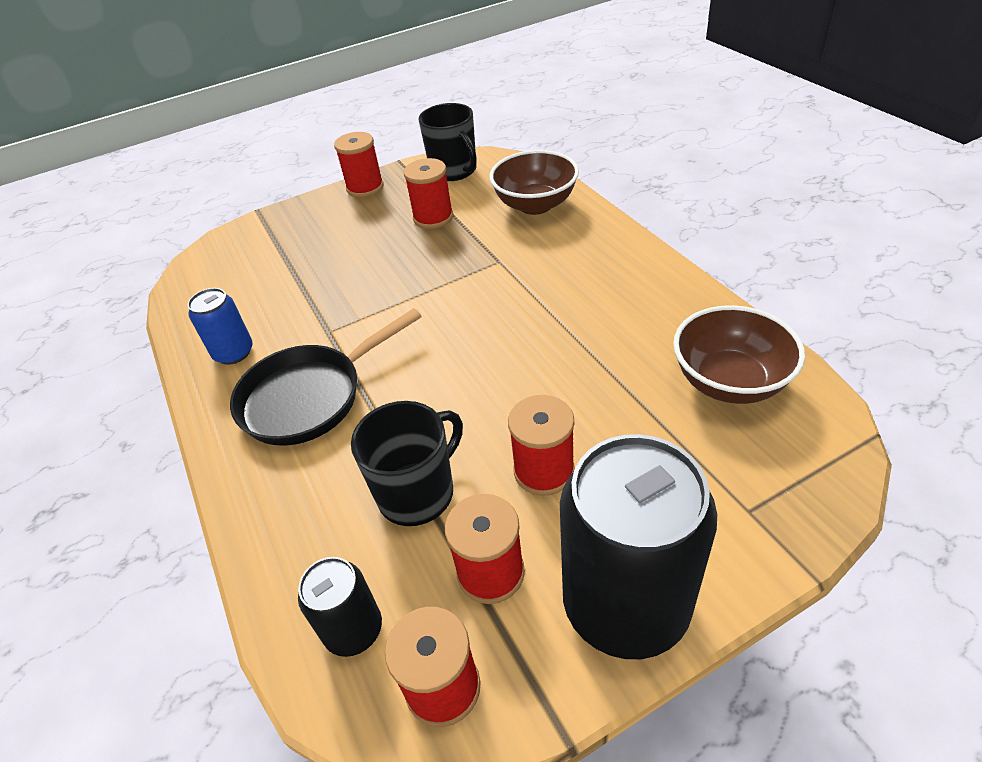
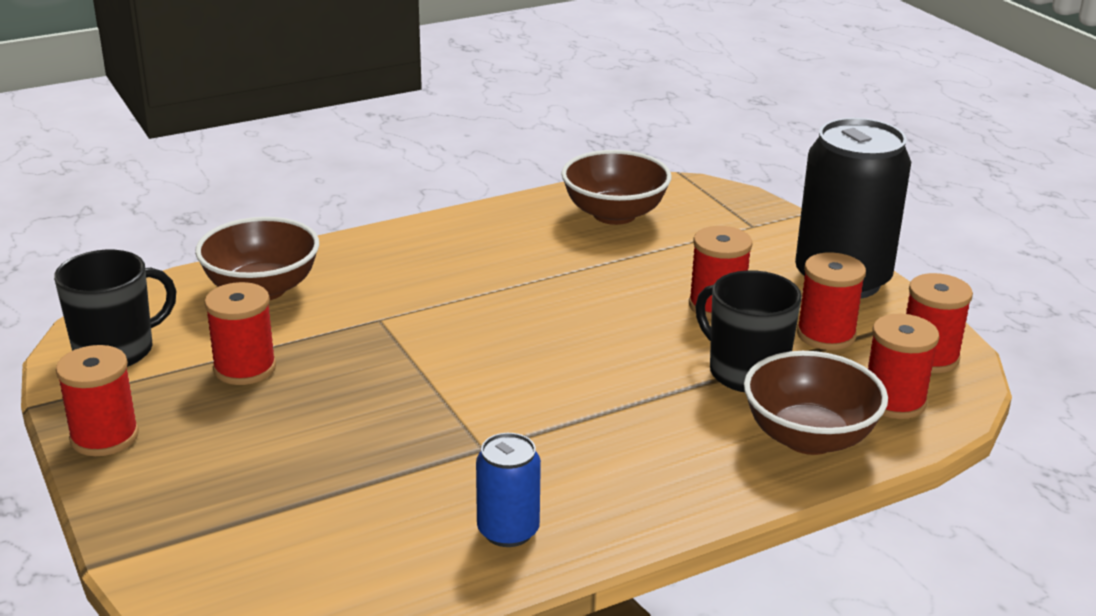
camera: 95 degrees left, 15 degrees down
(303, 540) = (809, 438): none -> brown bowl
(310, 397) = (606, 451): black pan -> none
(353, 630) = (894, 401): black can -> red spool

